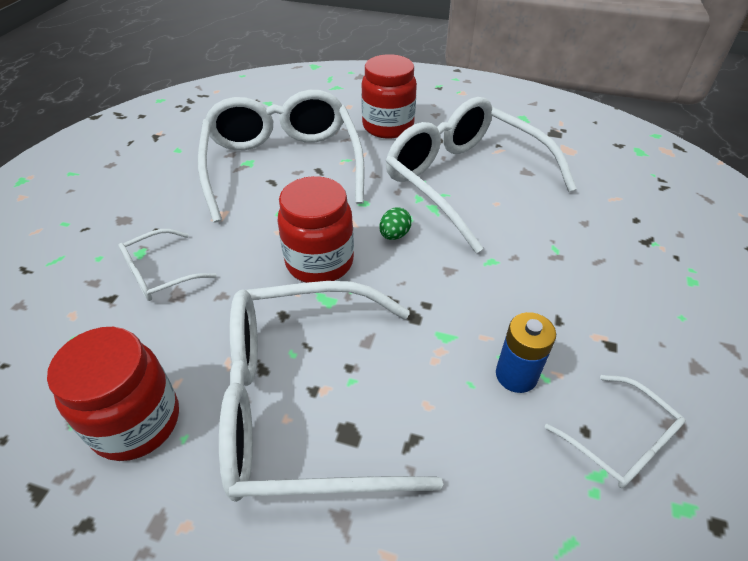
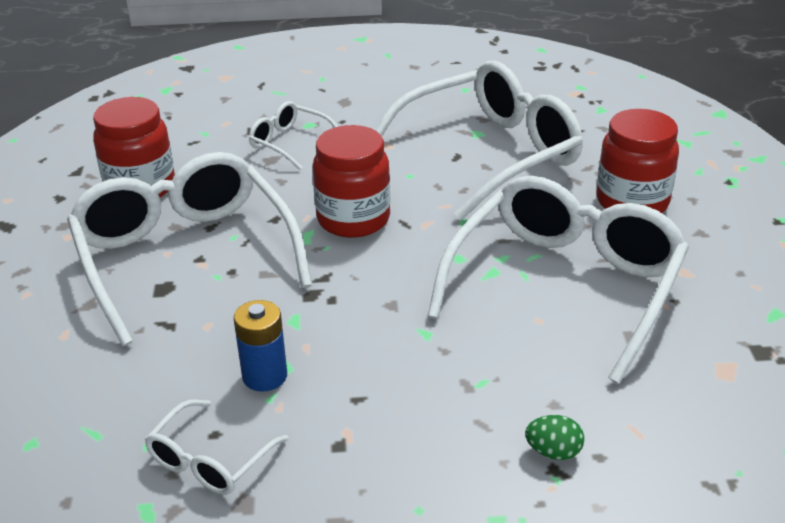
camera: 70 degrees right, 10 degrees down
(394, 235) = (424, 255): green egg -> green egg (553, 452)

